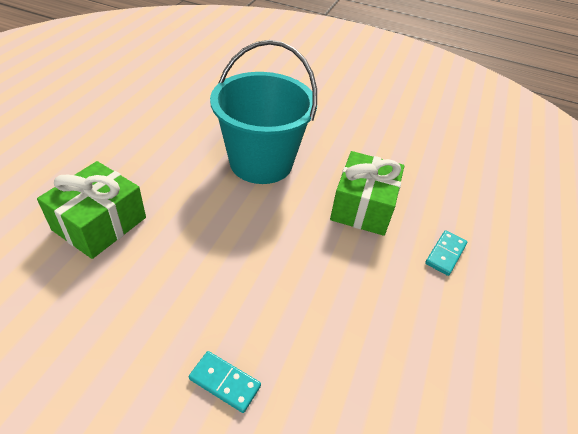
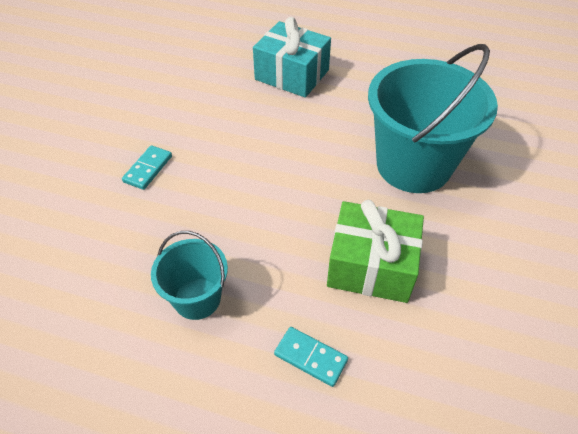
camera: 90 degrees right, 5 degrees up
(100, 224) = (292, 75): green gift -> turquoise gift
(404, 329) = (197, 298): none -> turquoise bucket

